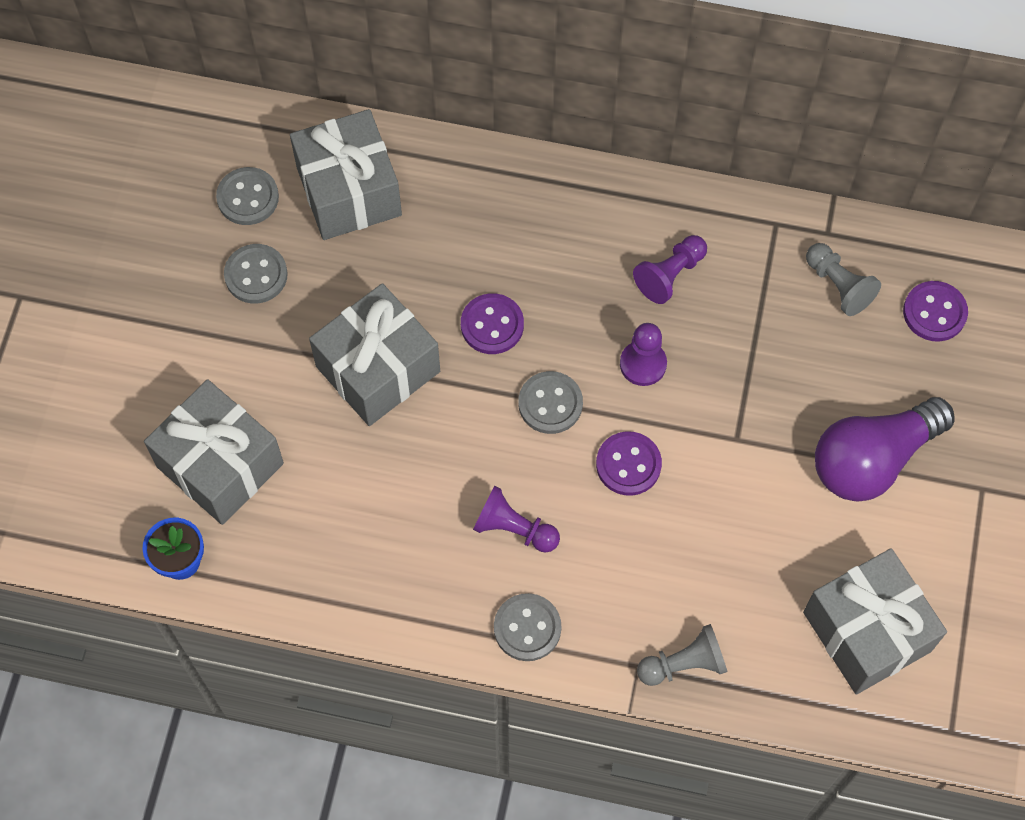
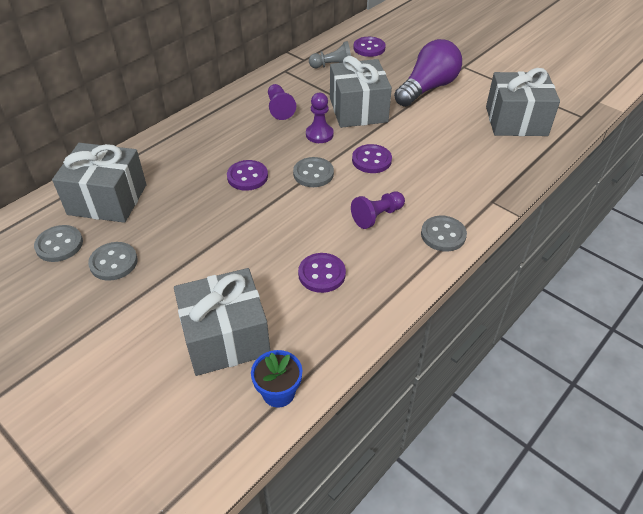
camera: 60 degrees left, 20 degrees down
(371, 514) = (322, 274): none -> purple button
(378, 369) = (230, 232): grey gift -> grey gift (358, 110)
(684, 664) = (500, 184): grey pawn -> none
(872, 459) = (427, 88): purple light bulb -> purple light bulb turned 135 degrees counterclockwise

